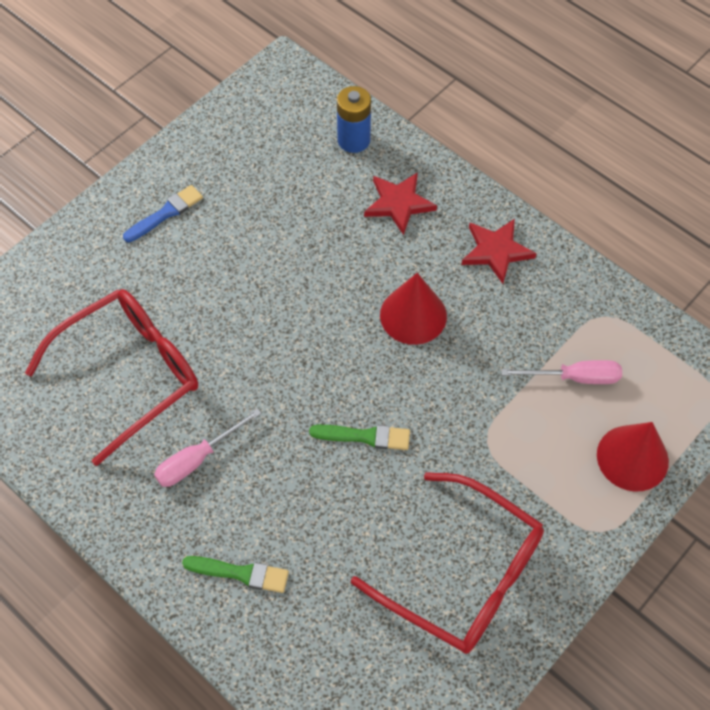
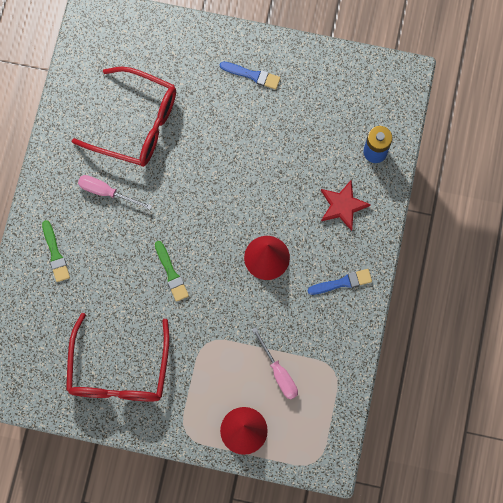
camera: 60 degrees right, 15 degrees up
(496, 251) = (342, 282): red star -> blue brush

